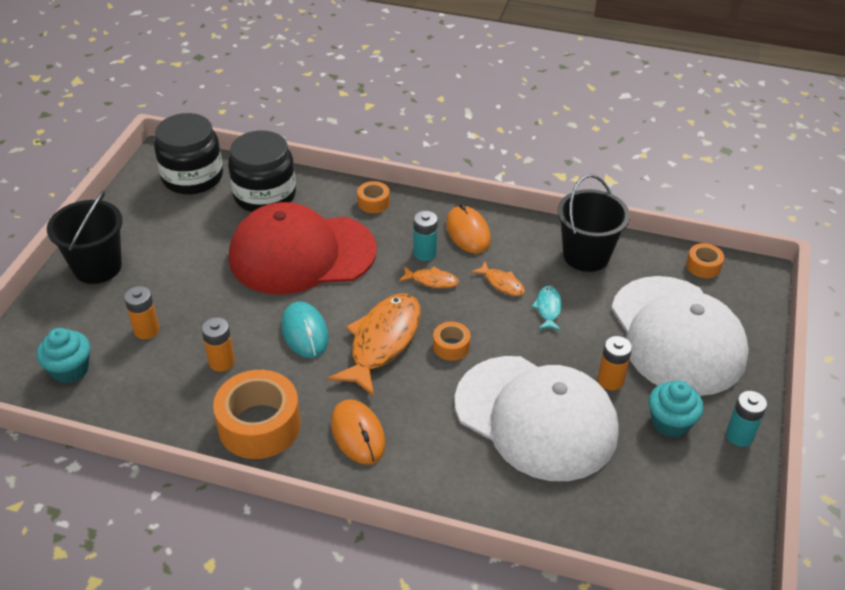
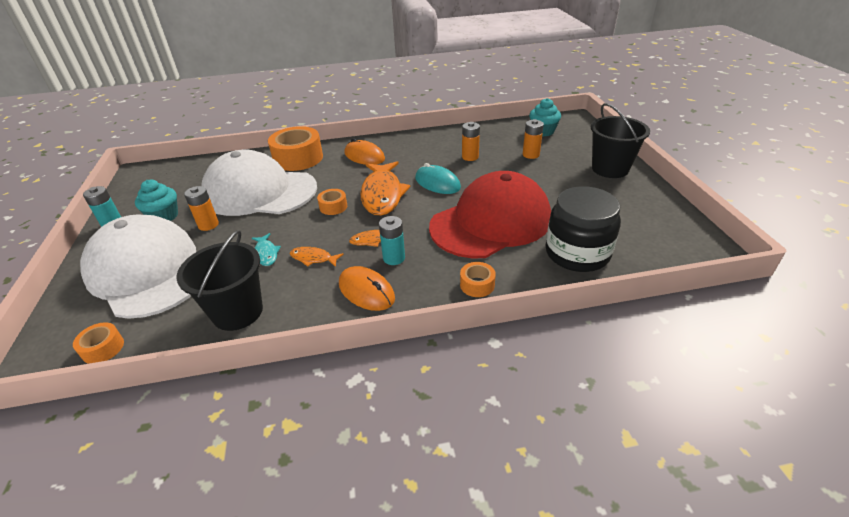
camera: 155 degrees right, 5 degrees down
(192, 177) = (656, 244): black jar -> none
(259, 425) = (420, 144): orange tape -> orange tape (298, 158)

